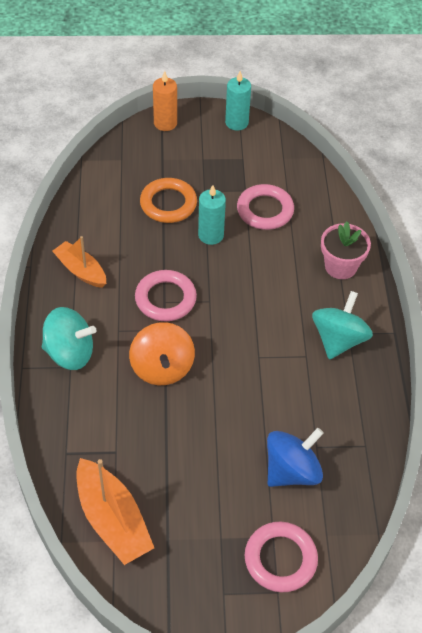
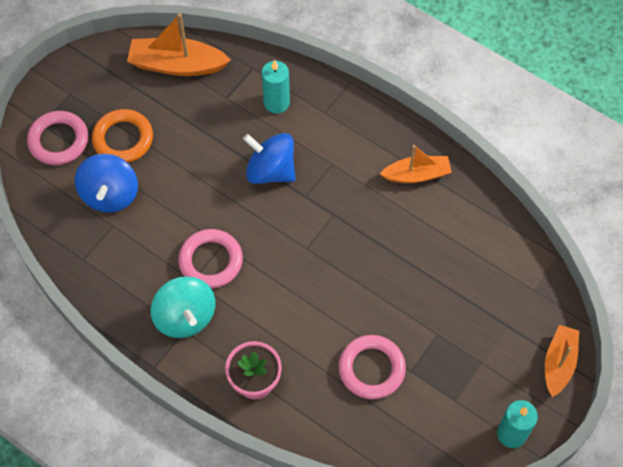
camera: 130 degrees right, 10 degrees up
(70, 353) = (337, 119): turquoise spinning top -> none
(162, 368) = (270, 171): orange spinning top -> blue spinning top
(165, 123) = (558, 363): orange candle -> orange boat
(165, 299) = (335, 217): pink ring -> pink ring (211, 261)
(168, 204) = (443, 291): orange ring -> orange ring (123, 139)
(211, 235) = (377, 300): turquoise candle -> turquoise candle (276, 102)

